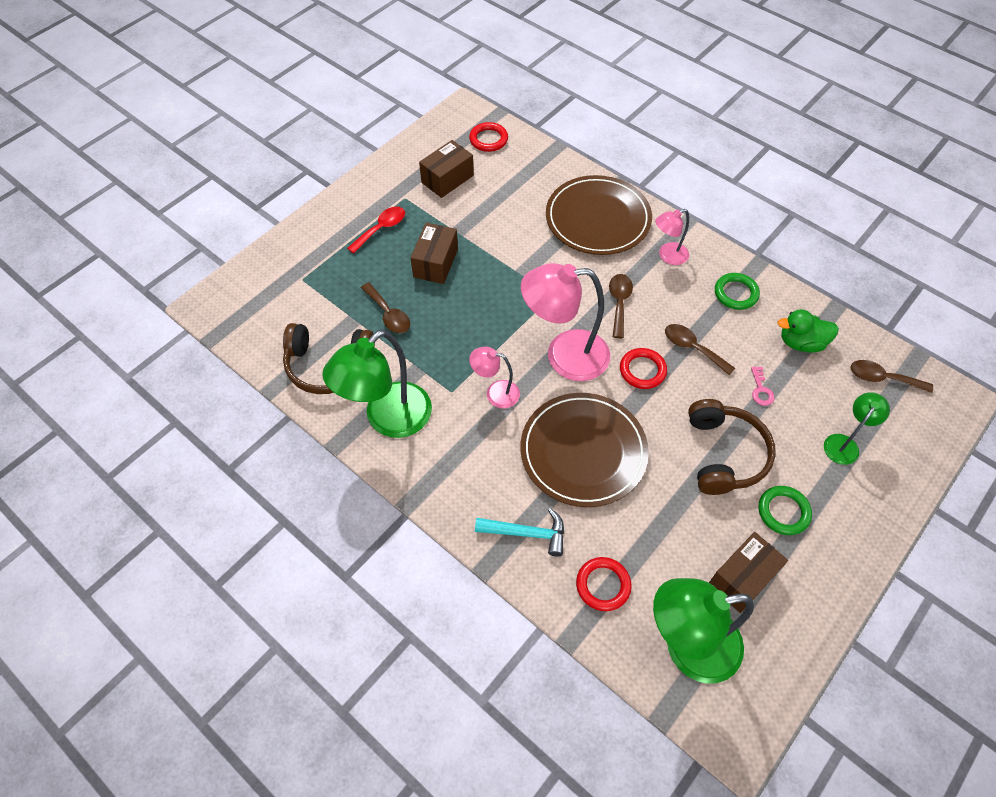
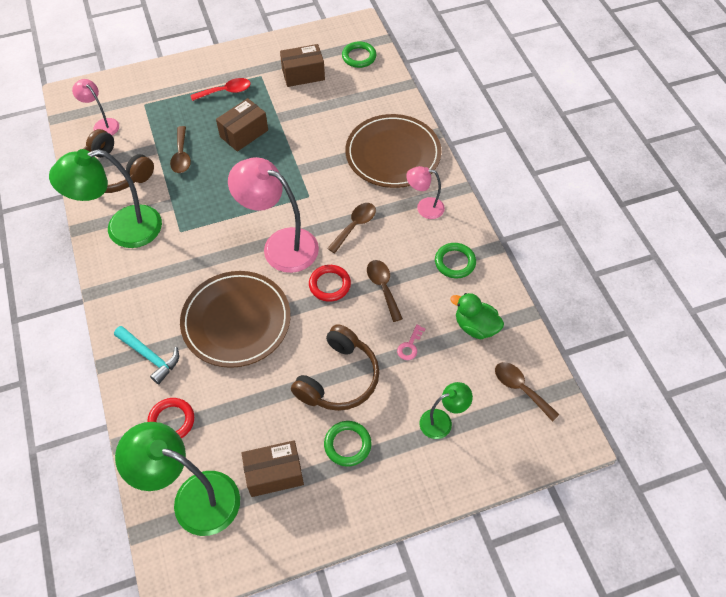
camera: 30 degrees right, 0 degrees up
(488, 139) = (359, 57): red ring -> green ring
(495, 393) = (209, 247): pink lamp -> pink lamp (102, 124)

